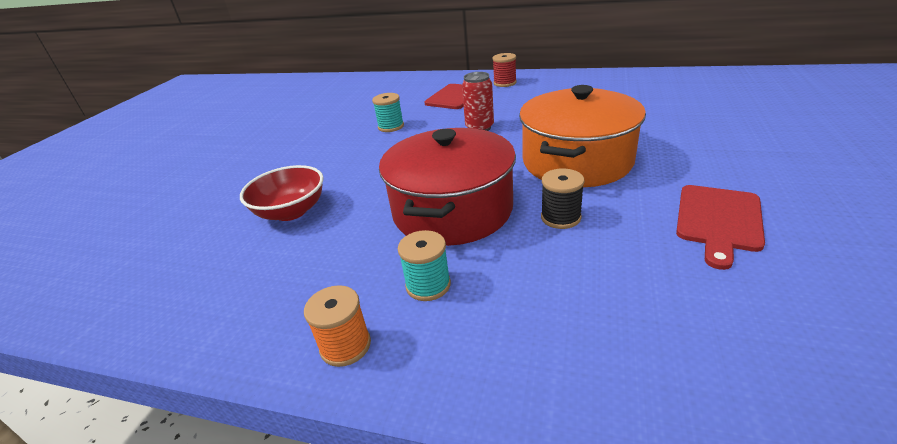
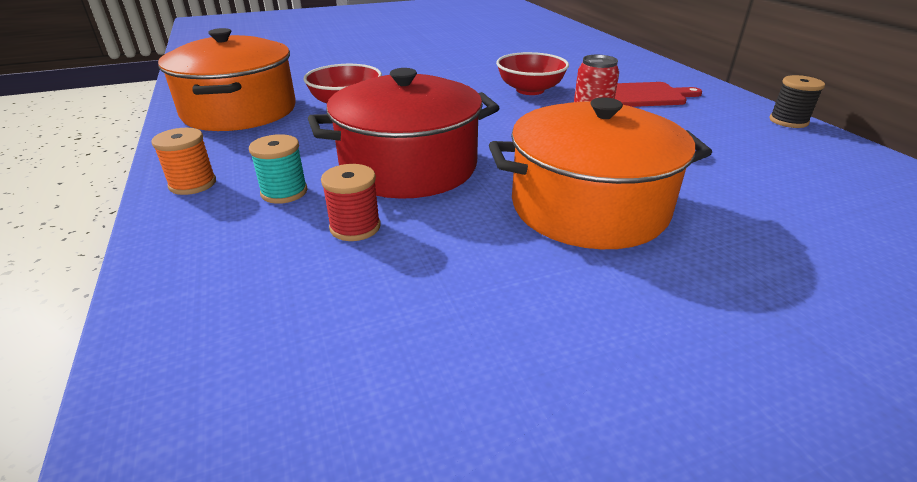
camera: 50 degrees right, 0 degrees up
(204, 282) = (239, 111): none -> orange pot
(391, 127) = (530, 90): turquoise spool -> red bowl
(505, 83) = (725, 109): red spool -> red spool (355, 227)
(560, 217) = (450, 228): black spool -> black spool (788, 121)
(718, 220) = (557, 355): red cutting board -> none

